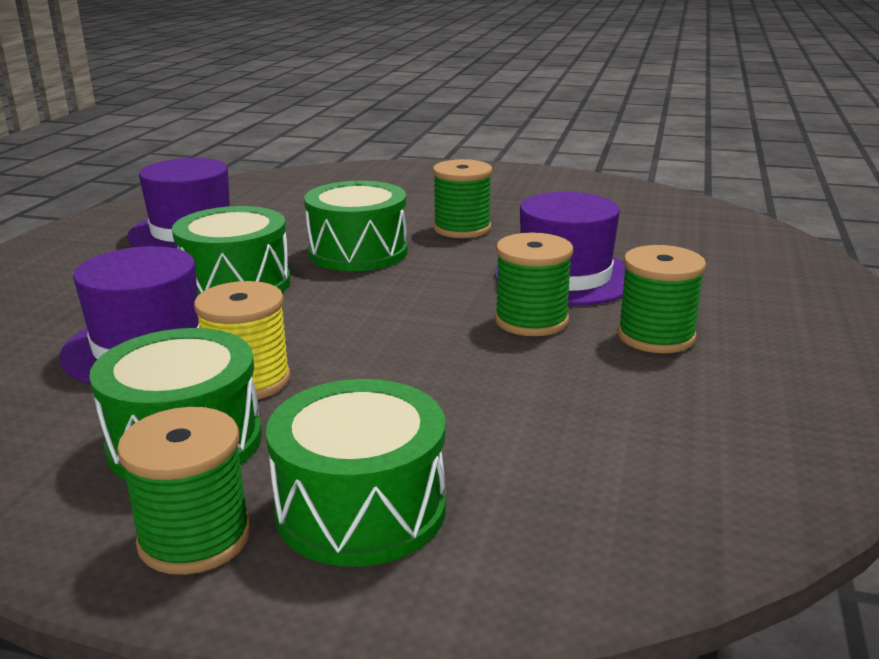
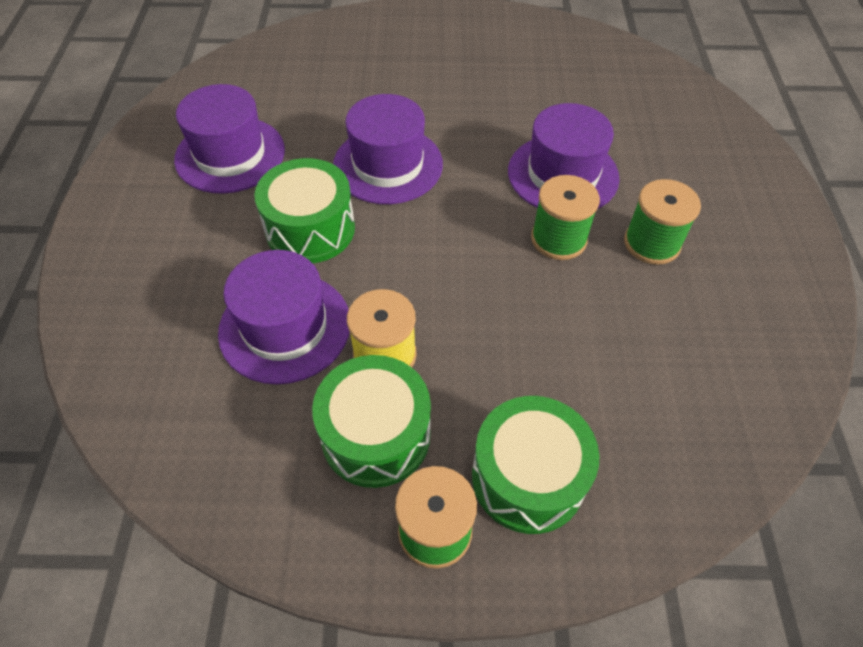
camera: 15 degrees left, 30 degrees up
(358, 252) = (388, 165): green drum -> purple hat
(462, 228) = (457, 115): green spool -> none

